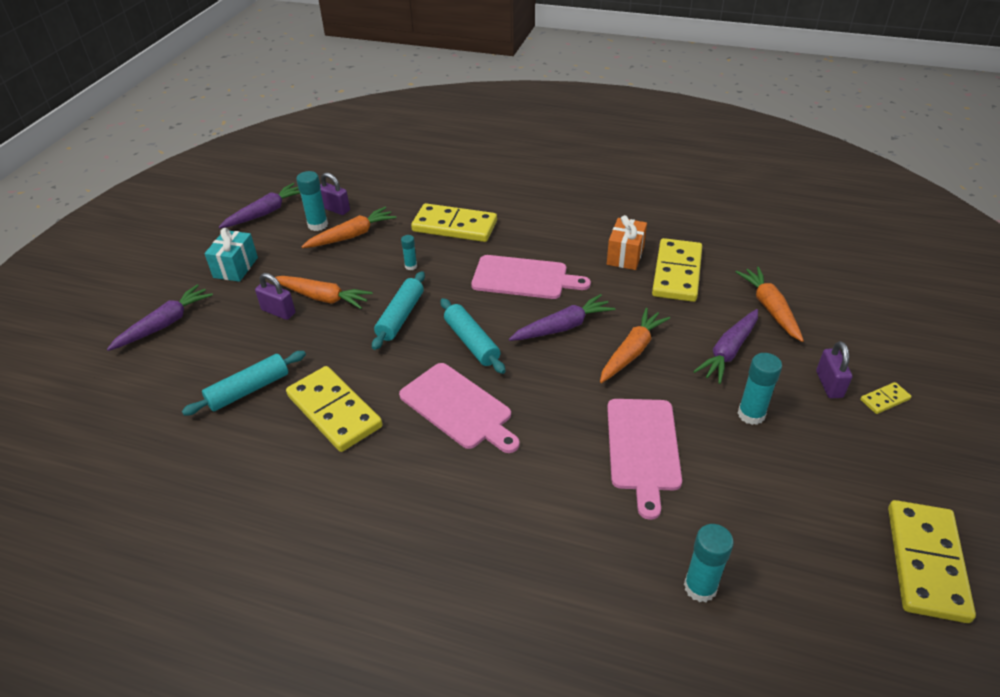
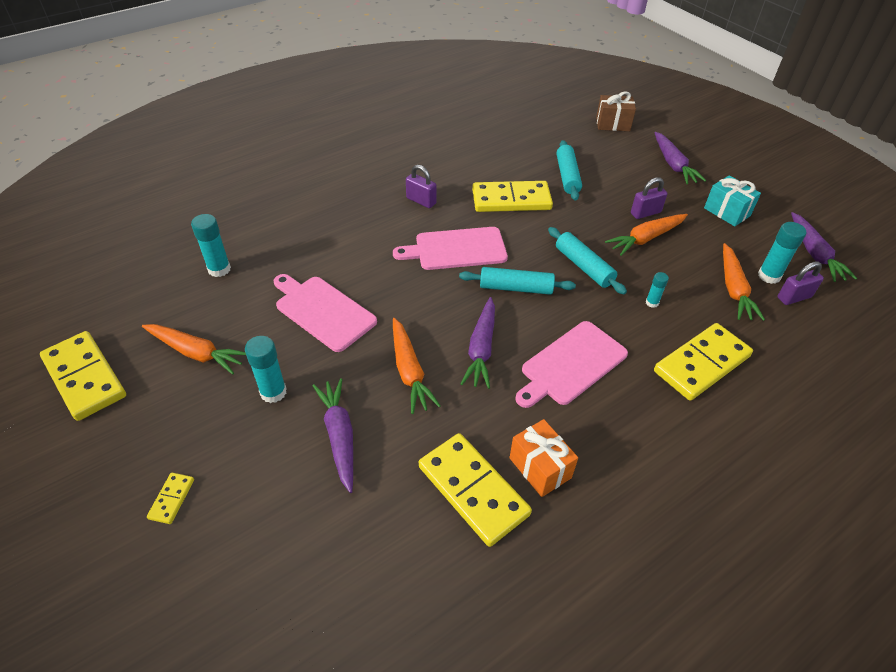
camera: 125 degrees right, 5 degrees up
(89, 403) = (613, 124): none -> brown gift
(770, 309) = (348, 524): orange carrot -> orange carrot (196, 353)
(829, 384) = (230, 474): purple padlock -> purple padlock (421, 201)

